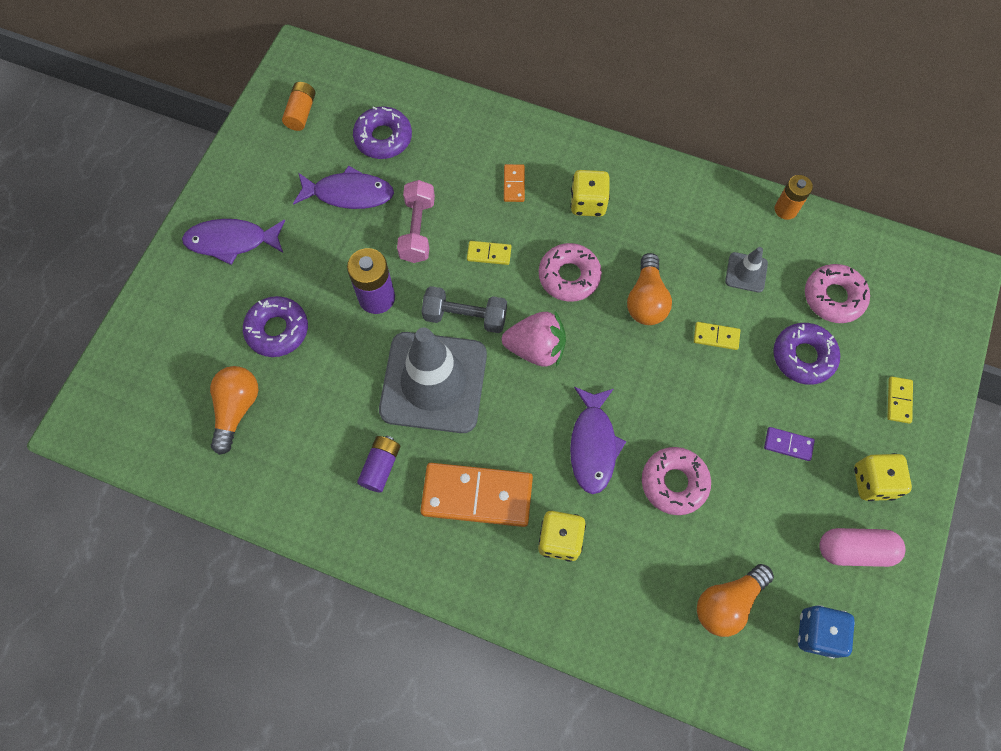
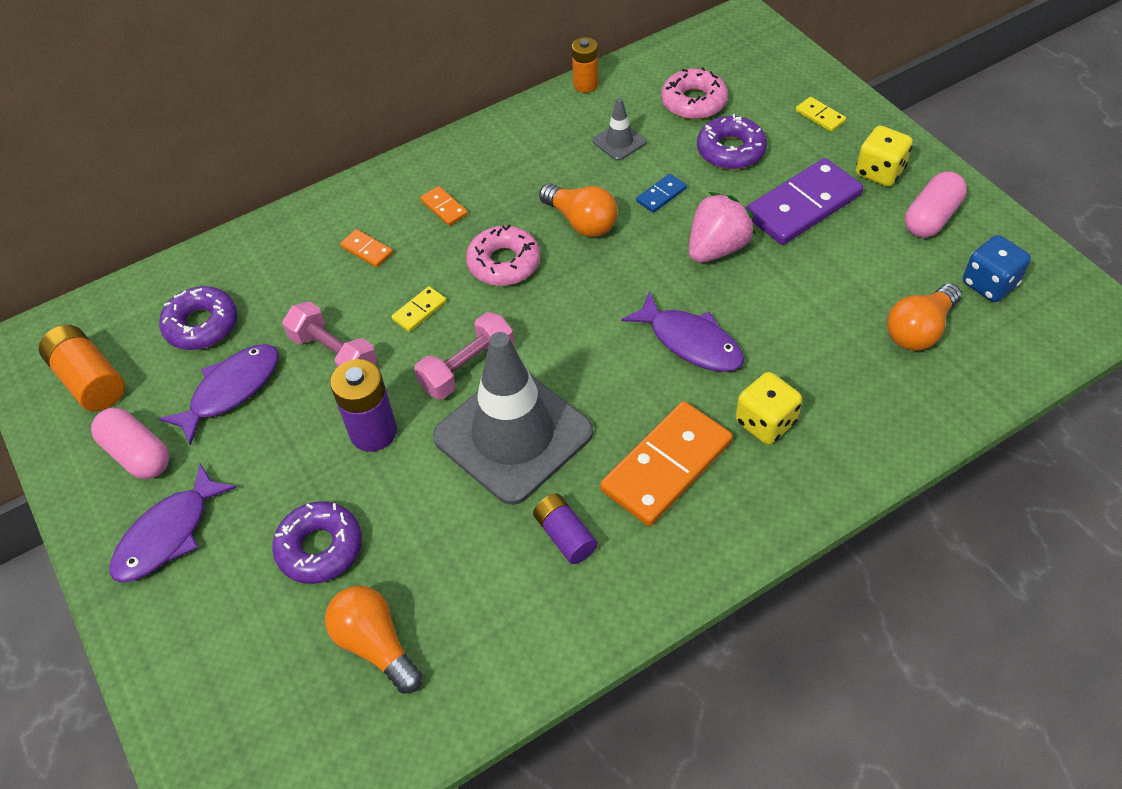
camera: 50 degrees left, 15 degrees down
(271, 181) = (138, 454): none -> pink capsule
(301, 113) = (90, 380): orange battery -> orange battery, size x1.50
(465, 317) = (467, 368): grey dumbbell -> pink dumbbell
(536, 348) = (553, 330): pink strawberry -> pink strawberry (717, 248)
(588, 203) = (444, 208): yellow dice -> orange domino
(674, 483) = (776, 303): pink donut -> none
(716, 337) = (661, 195): yellow domino -> blue domino
(727, 603) = (919, 330): orange light bulb -> orange light bulb turned 45 degrees clockwise
(788, 444) = (802, 205): purple domino -> purple domino, size x2.24

